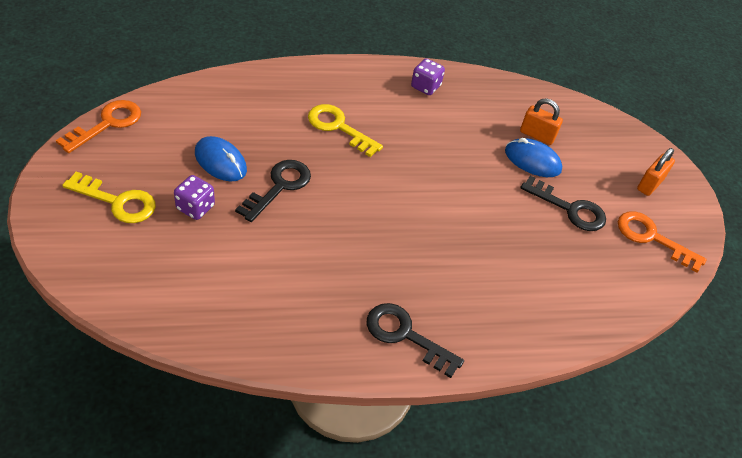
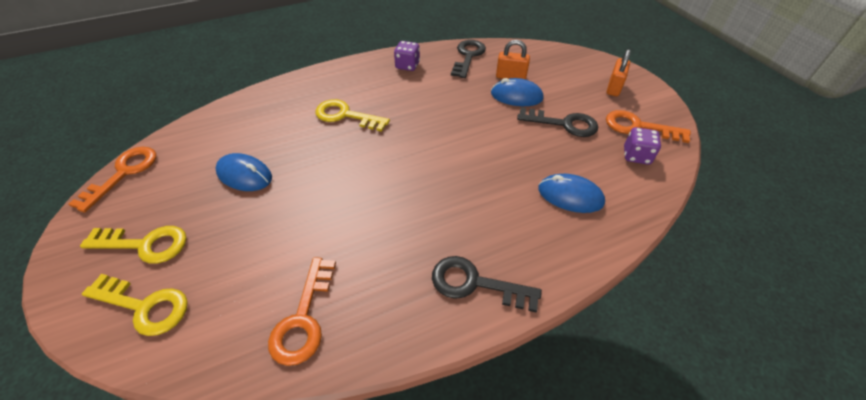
camera: 10 degrees left, 0 degrees up
(109, 257) = (144, 306): none -> yellow key
(195, 207) = (229, 225): purple dice -> purple dice (636, 156)
(242, 313) = (303, 318): none -> orange key
(279, 186) = (307, 181): black key -> black key (468, 56)
(537, 286) = (570, 196): none -> blue mouse

